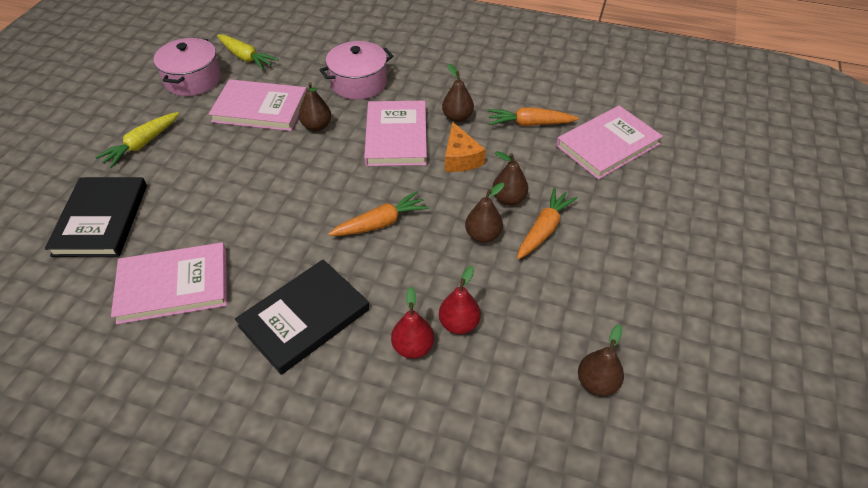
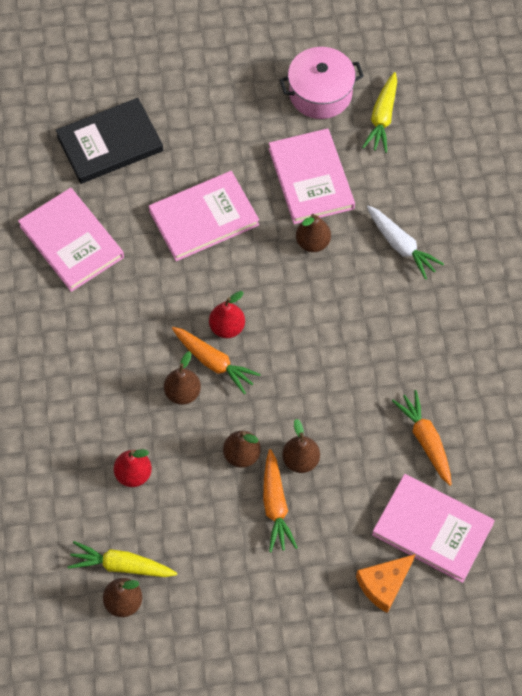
camera: 65 degrees right, 15 degrees up
(142, 144) = (209, 112): yellow carrot -> yellow carrot (121, 565)
(304, 318) = (85, 355): black book -> none
(359, 83) = (401, 246): pink pot -> white carrot
(396, 136) = (336, 321): pink book -> pink book (204, 218)
(413, 347) = (95, 448): red pear -> red pear (227, 327)
(457, 117) = (397, 365): brown pear -> brown pear (183, 393)
(460, 158) = (336, 394): orange cheese -> orange cheese (384, 585)
(544, 229) = (275, 506): orange carrot -> orange carrot turned 75 degrees clockwise

